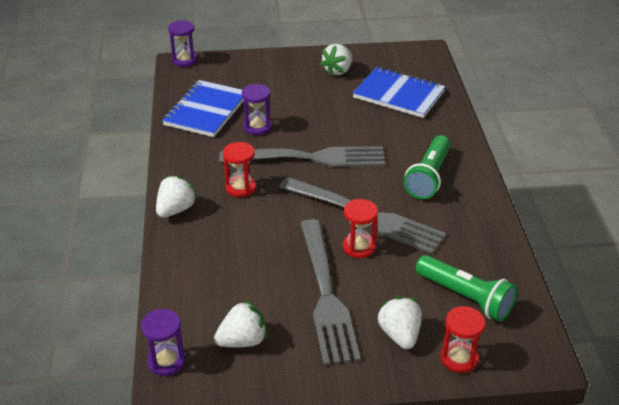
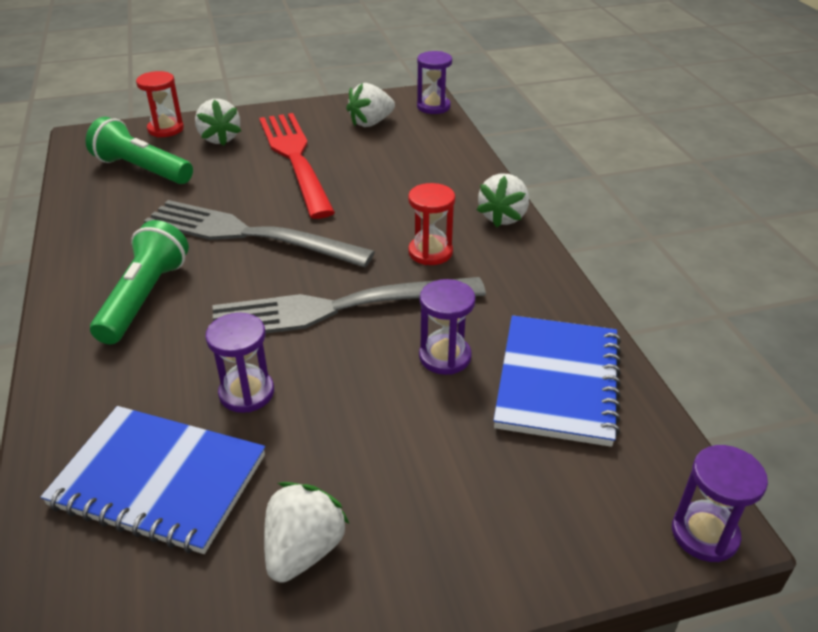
camera: 170 degrees right, 0 degrees up
(326, 294) = (295, 159): grey fork -> red fork
(359, 247) = (258, 201): red hourglass -> none
(362, 122) = (246, 393): none -> purple hourglass

